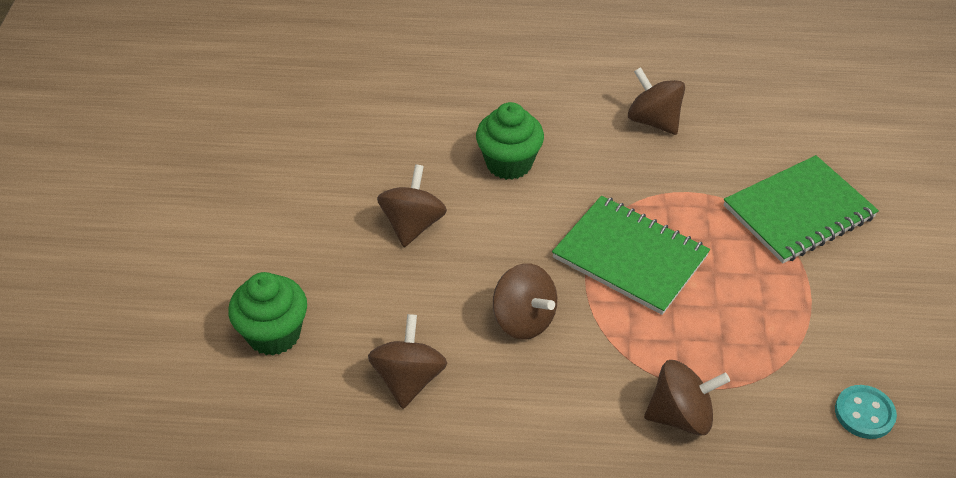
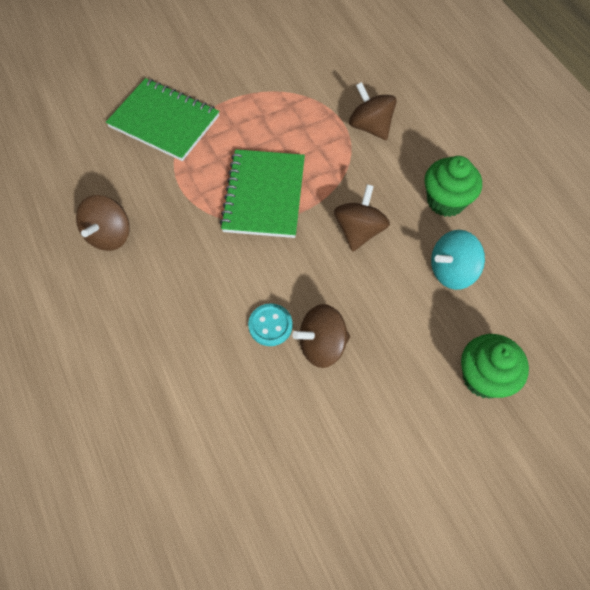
camera: 120 degrees left, 15 degrees up
(409, 379) = (452, 271): brown spinning top -> turquoise spinning top
(509, 163) = (214, 312): green cupcake -> green cupcake (446, 201)
(864, 413) = (309, 54): turquoise button -> turquoise button (270, 325)

